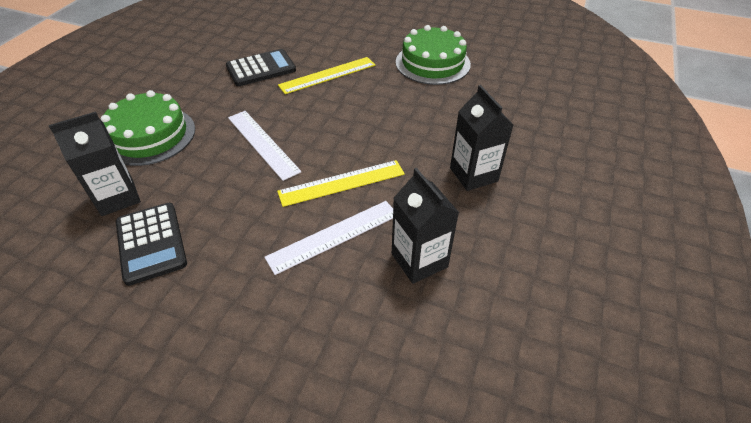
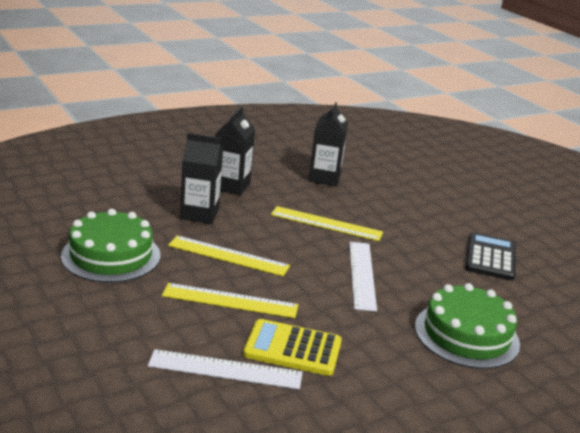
camera: 145 degrees left, 20 degrees down
(117, 197) = (511, 296): black carton -> black carton (199, 214)
(261, 68) = (292, 349): black calculator -> yellow calculator
(334, 236) = (362, 206): white ruler -> white ruler (225, 369)
(371, 103) = (228, 255): none -> yellow ruler

